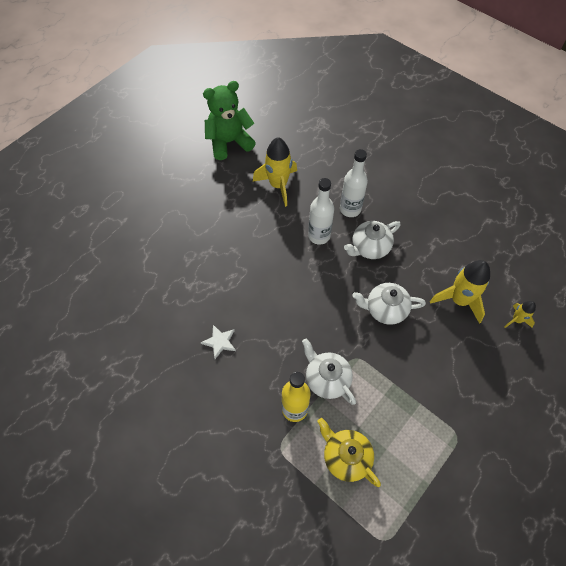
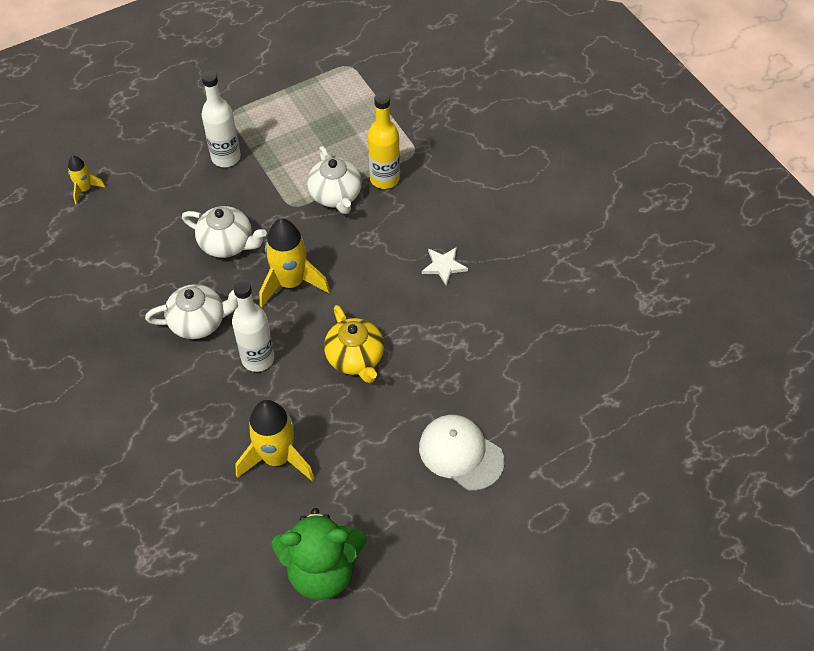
camera: 160 degrees left, 5 degrees down
(171, 218) = (461, 453): none -> white cap
(346, 457) = (351, 128): yellow teapot -> yellow teapot (355, 358)
(350, 209) = (192, 384): white bottle -> white bottle (226, 157)
(459, 300) = (133, 227): yellow rocket -> yellow rocket (291, 283)

